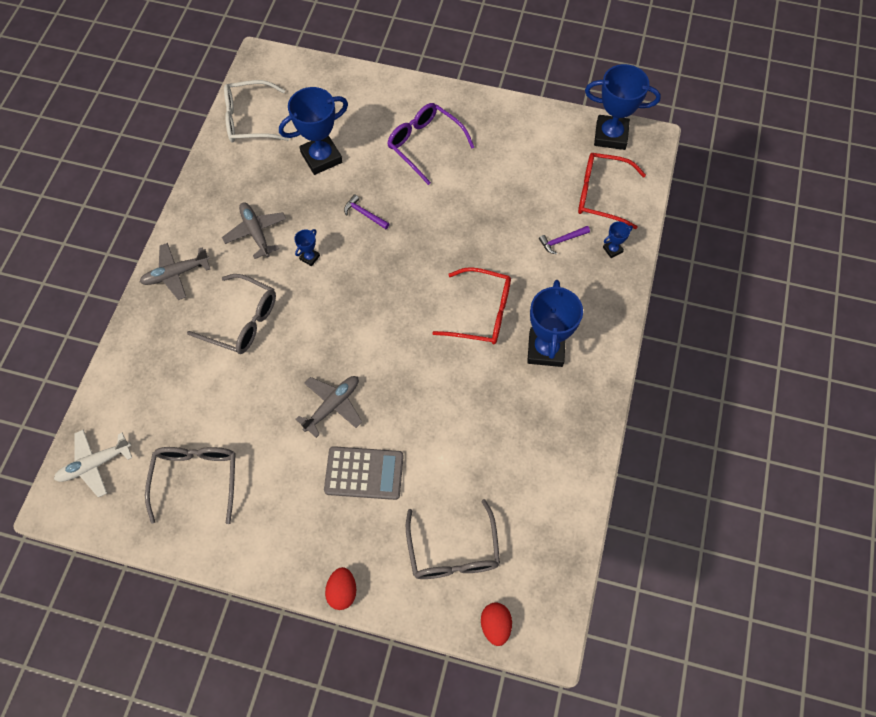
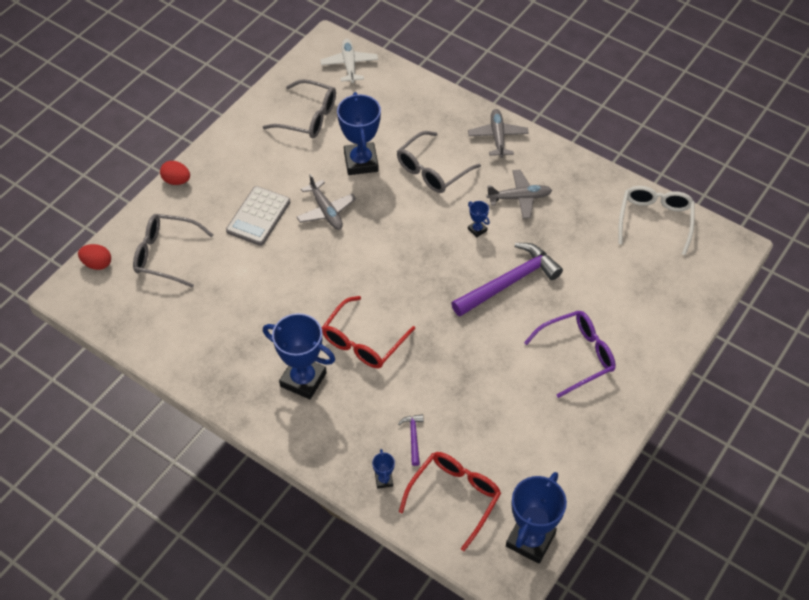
camera: 110 degrees right, 10 degrees down
(321, 157) = (589, 265): blue trophy -> blue trophy (361, 162)
(364, 214) = (509, 282): purple hammer -> purple hammer, size x2.30

